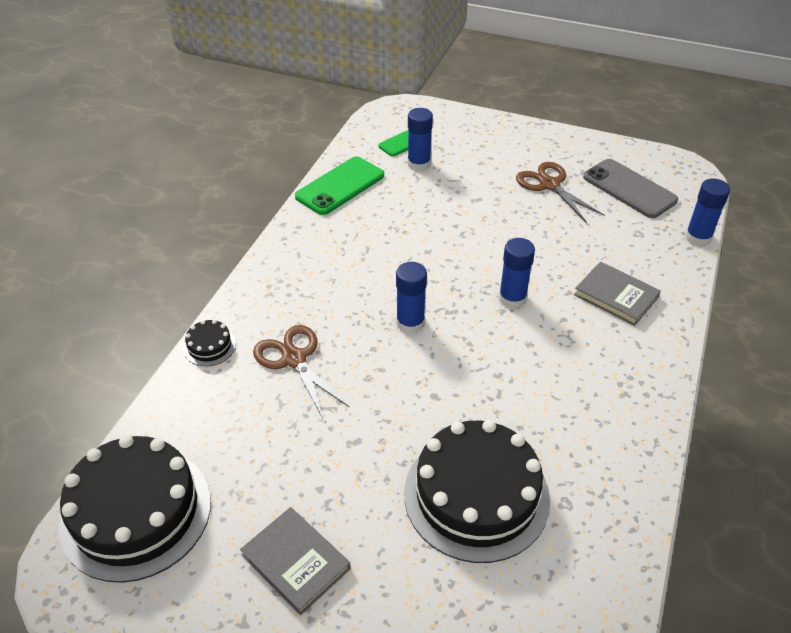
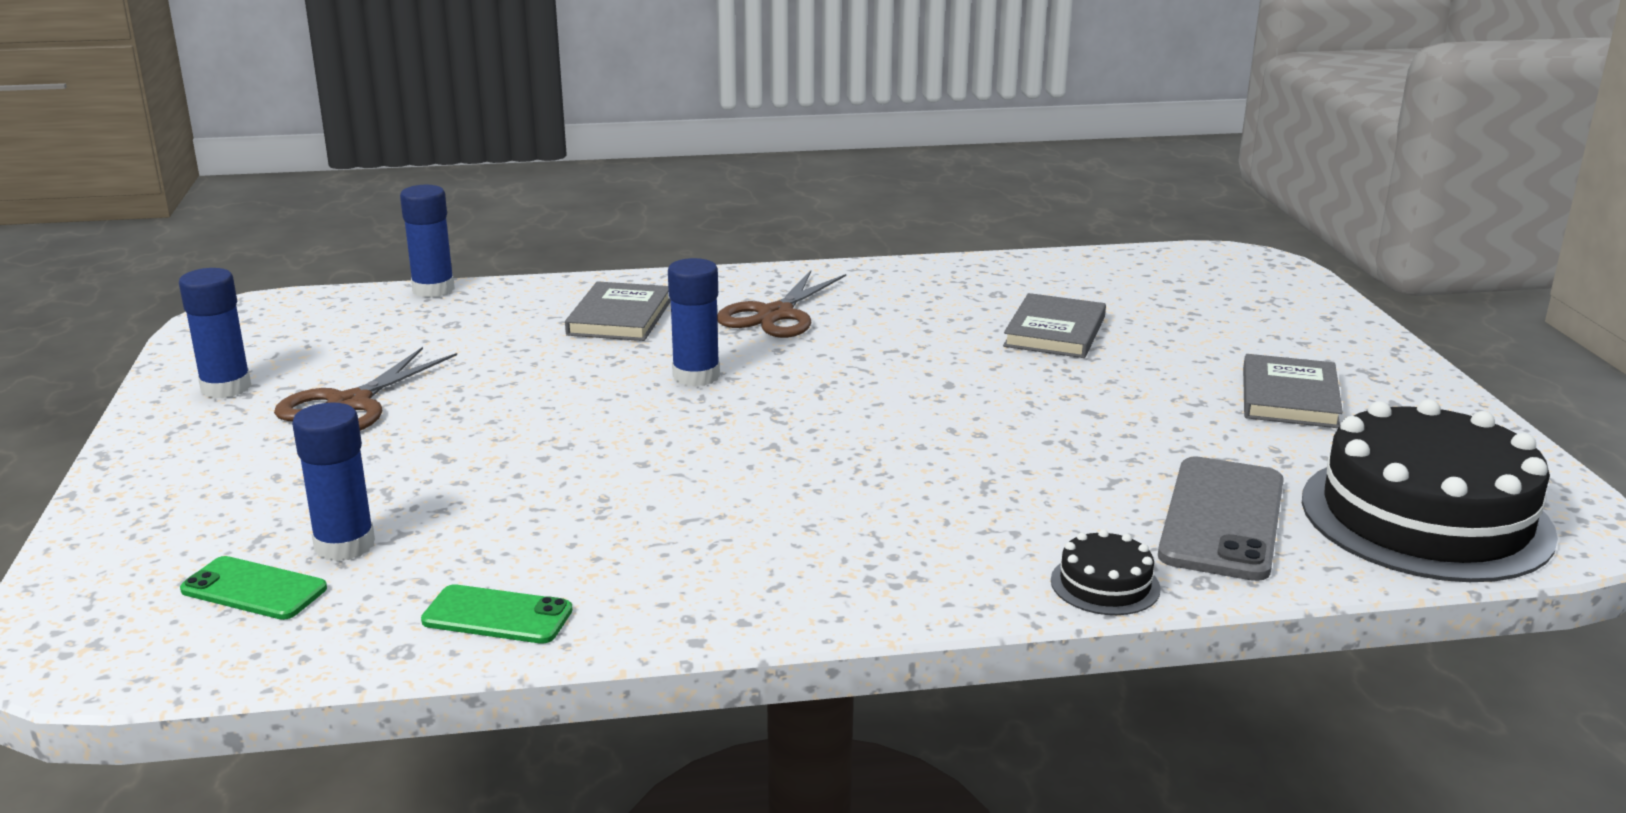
camera: 120 degrees left, 20 degrees down
(294, 359) = (1024, 498): brown scissors -> brown scissors (776, 315)
(340, 186) = (497, 616): green phone -> green phone, size x0.59
(410, 323) = (834, 432): blue glue stick -> blue glue stick (226, 388)
(476, 495) = (1055, 332): black cake -> grey book
(629, 189) = (324, 345): grey phone -> grey phone (1222, 519)

